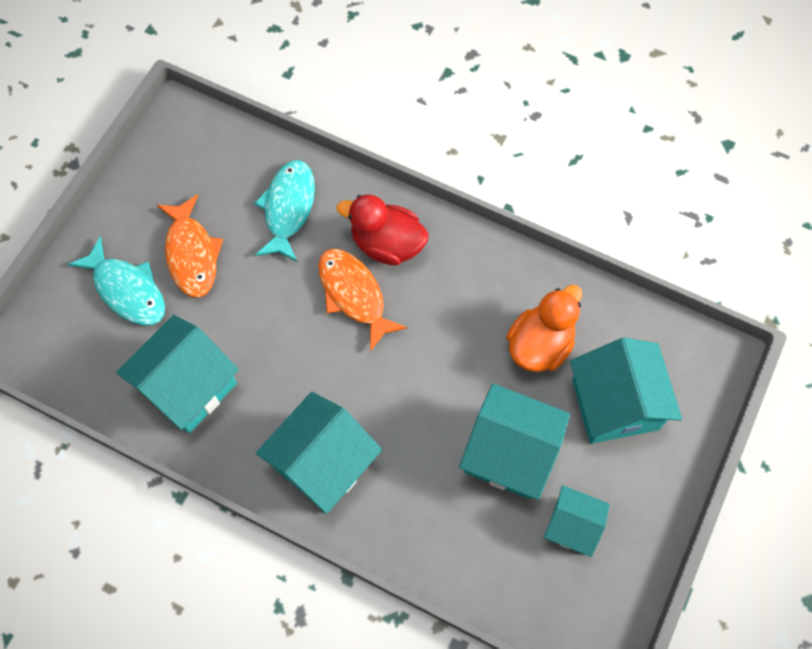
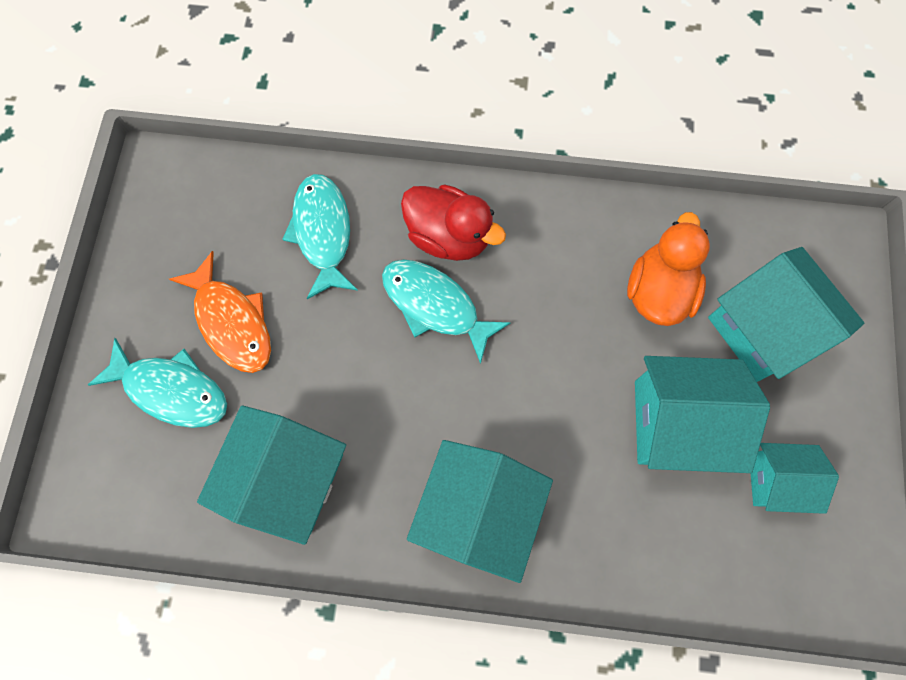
camera: 20 degrees left, 5 degrees up
(354, 294) = (435, 305): orange fish -> turquoise fish
(387, 244) = (449, 236): red duck -> red duck turned 150 degrees counterclockwise

